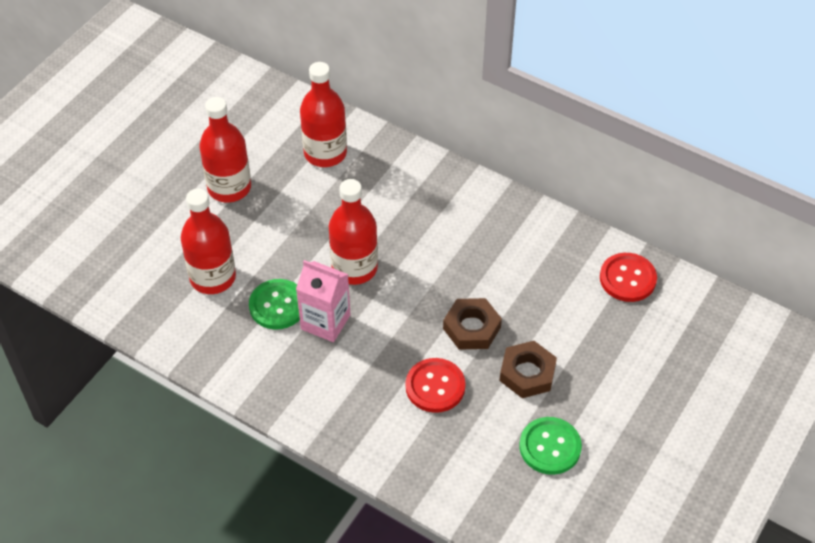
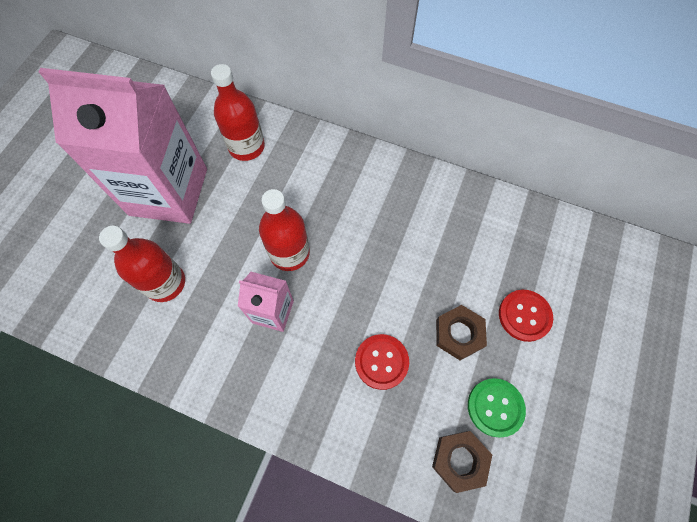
camera: 10 degrees left, 15 degrees up
(229, 187) = (168, 192): red bottle -> pink carton
(277, 305) = (227, 302): green button -> none
(471, 328) = (401, 296): brown nut -> brown nut (459, 460)
(627, 278) = (521, 226): red button -> red button (524, 316)

